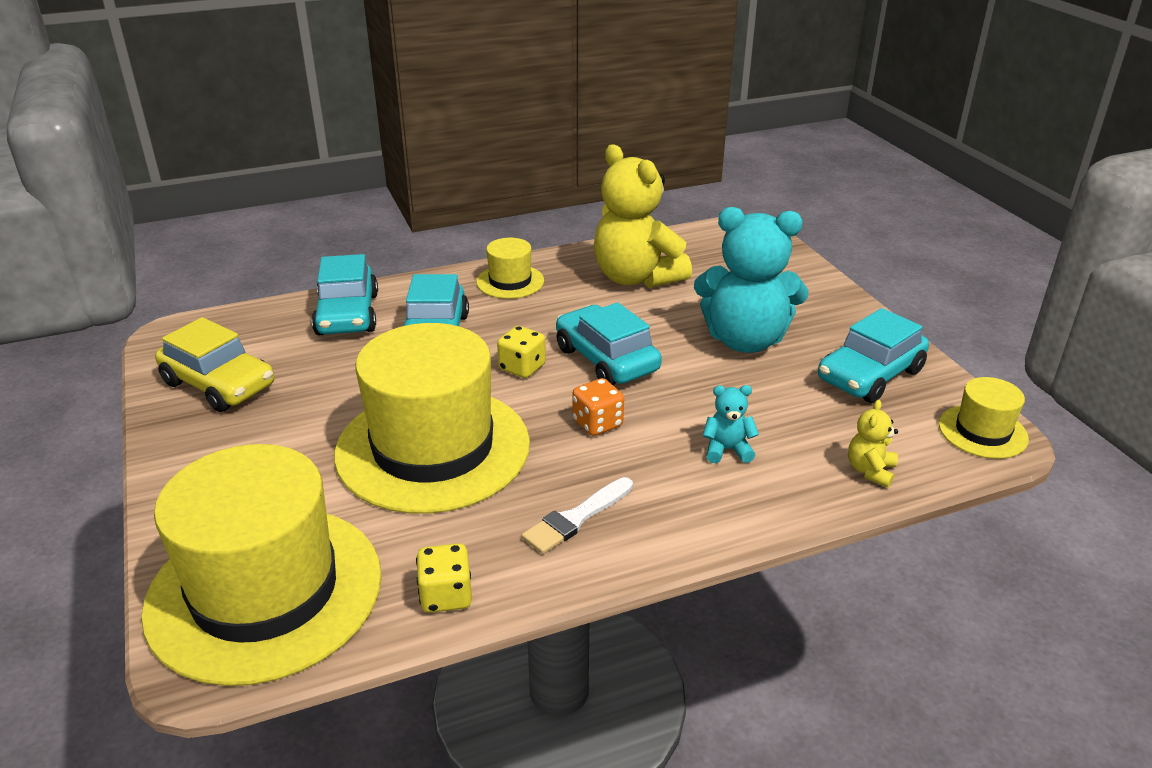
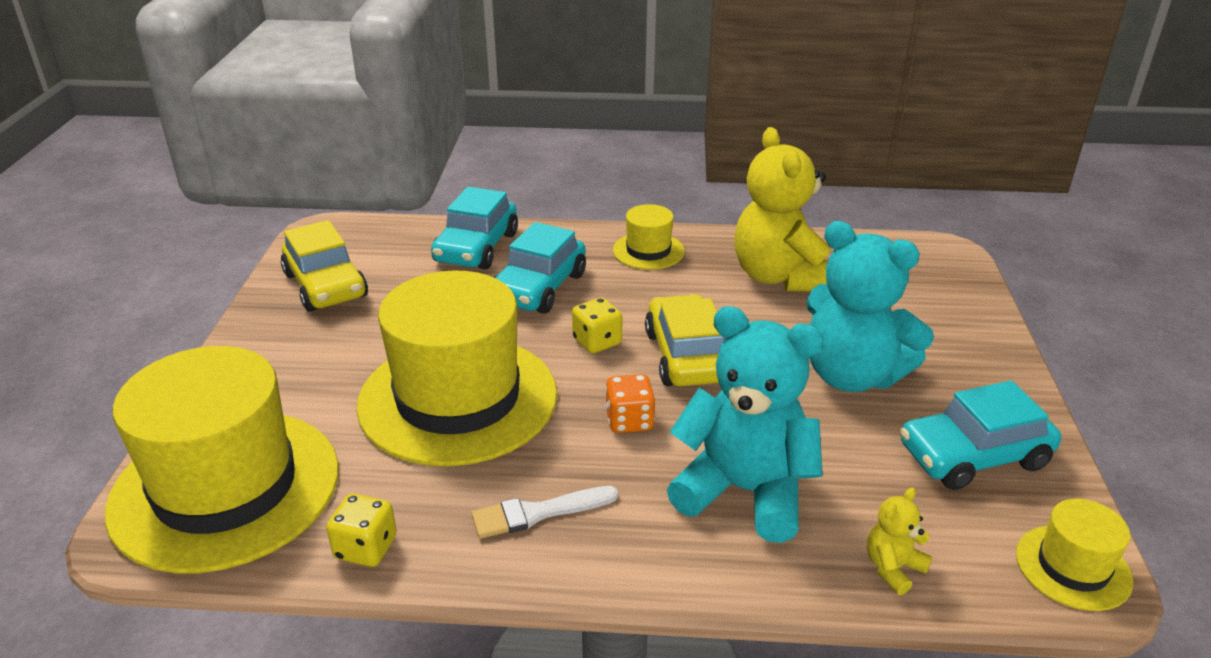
camera: 25 degrees right, 0 degrees up
(606, 359) = (687, 356): turquoise car -> yellow car
(727, 450) = (744, 491): turquoise teddy bear -> turquoise teddy bear, size x2.36

